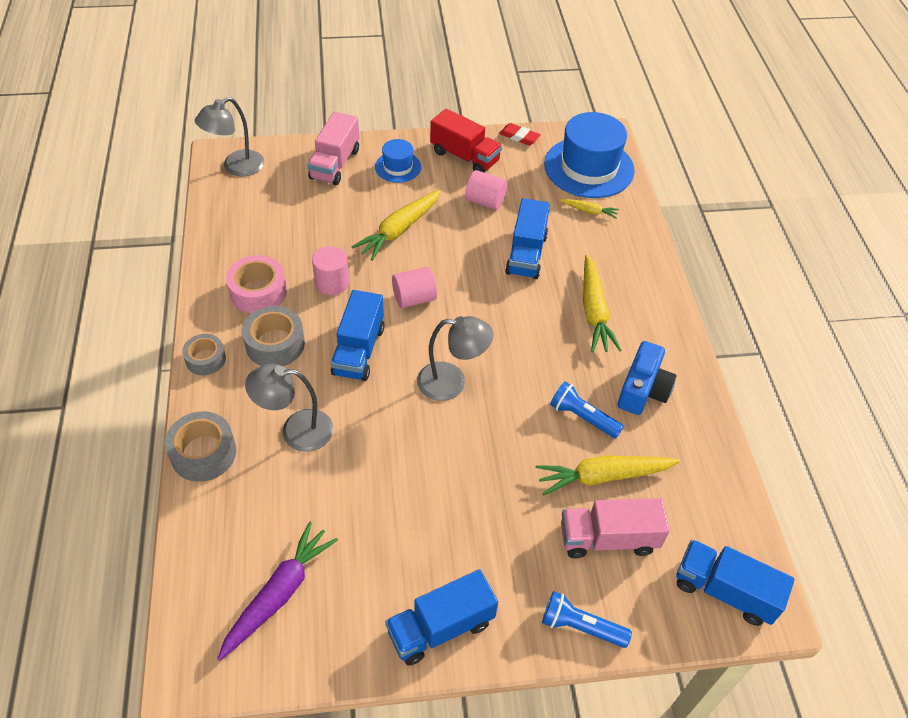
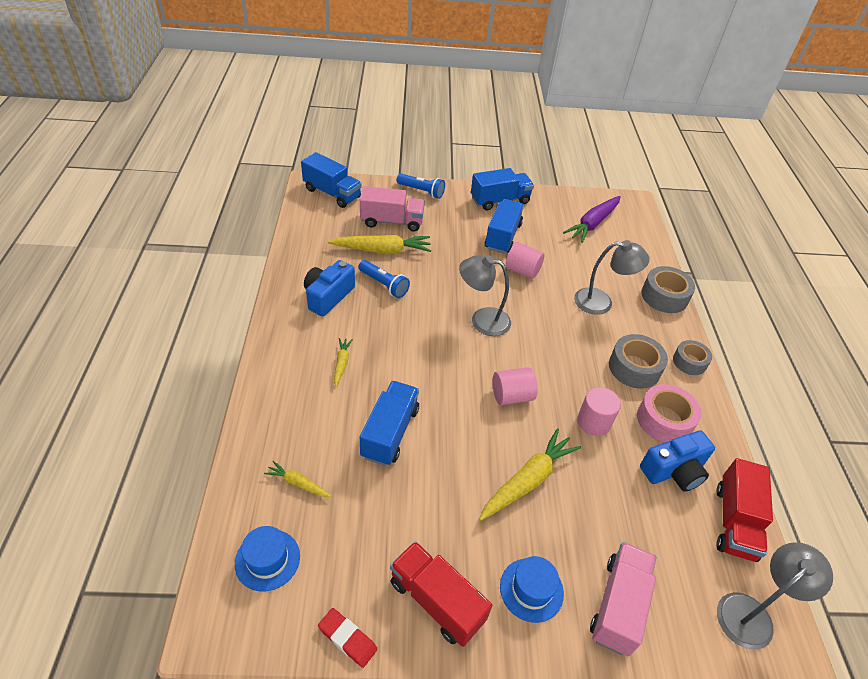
camera: 175 degrees left, 5 degrees down
(223, 218) = (734, 522): none -> red truck
(263, 249) = (674, 471): none -> blue camera
(358, 350) = (560, 354): blue truck -> blue truck (502, 236)
(485, 201) = (421, 513): pink cylinder -> pink cylinder (522, 270)
(589, 167) = (267, 559): blue hat -> blue hat, size x0.51
(594, 311) = (341, 364): yellow carrot -> yellow carrot, size x0.52

